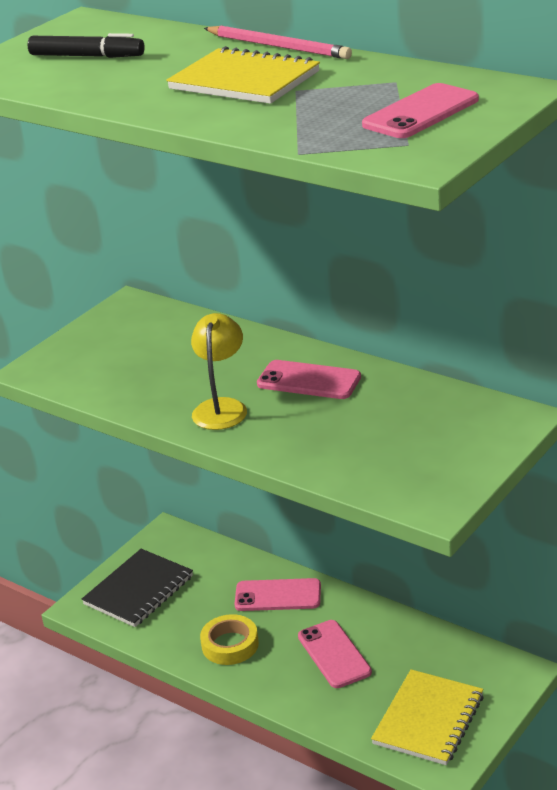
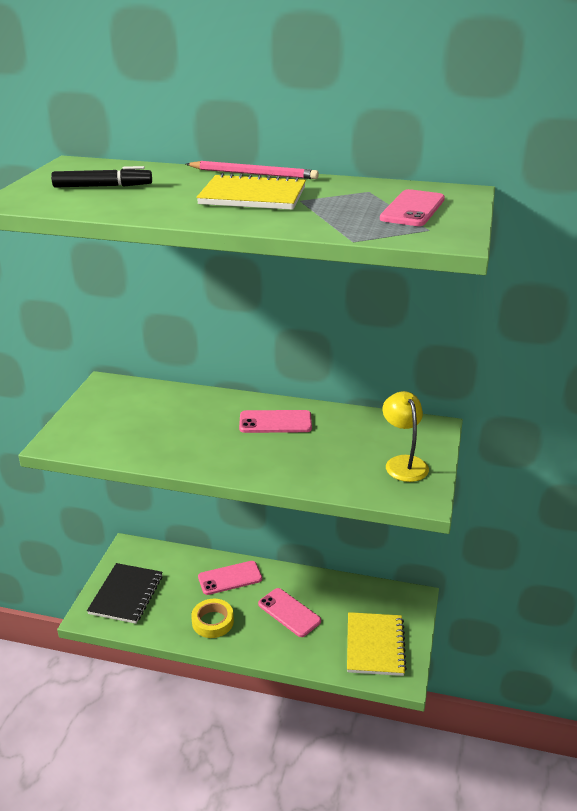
camera: 25 degrees left, 0 degrees up
(221, 407) = (223, 451): yellow lamp -> yellow lamp (403, 463)

